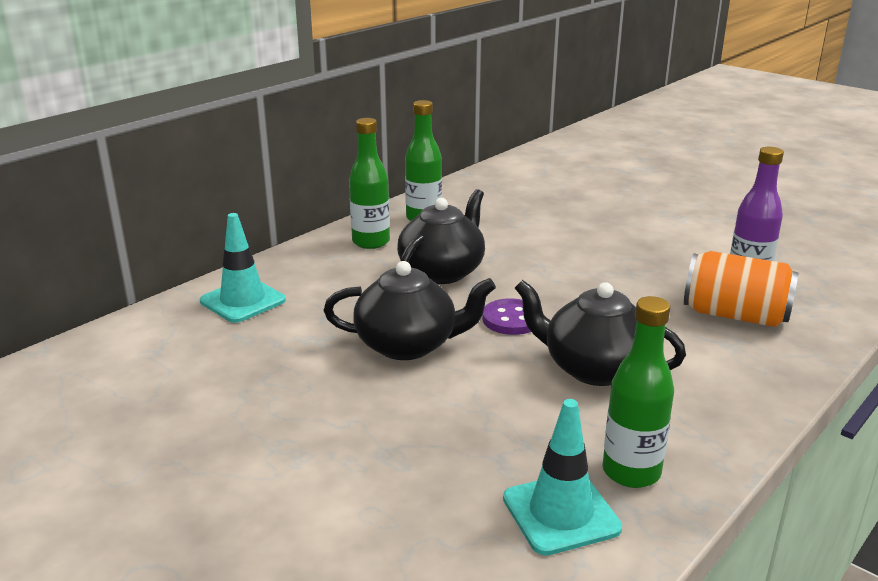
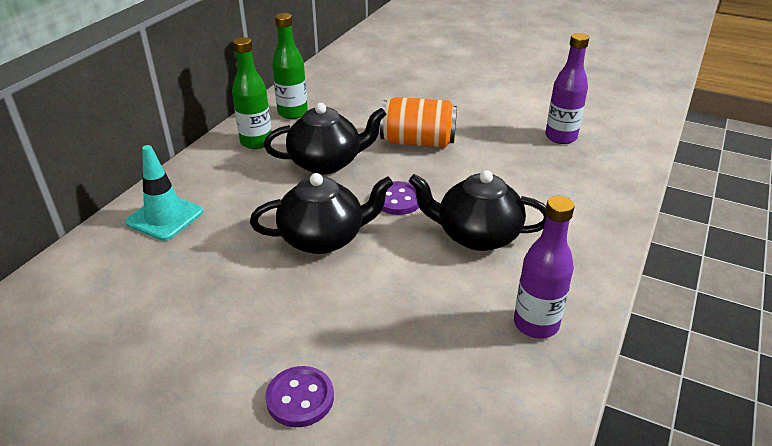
camera: 15 degrees left, 10 degrees up
(317, 496) = (300, 398): none -> purple button
(442, 272) = (326, 163): black teapot -> black teapot turned 60 degrees clockwise
(561, 513) = (497, 372): turquoise traffic cone -> none
(631, 472) = (536, 324): green bottle -> purple bottle
(735, 315) = (562, 170): orange can -> orange can (418, 142)

